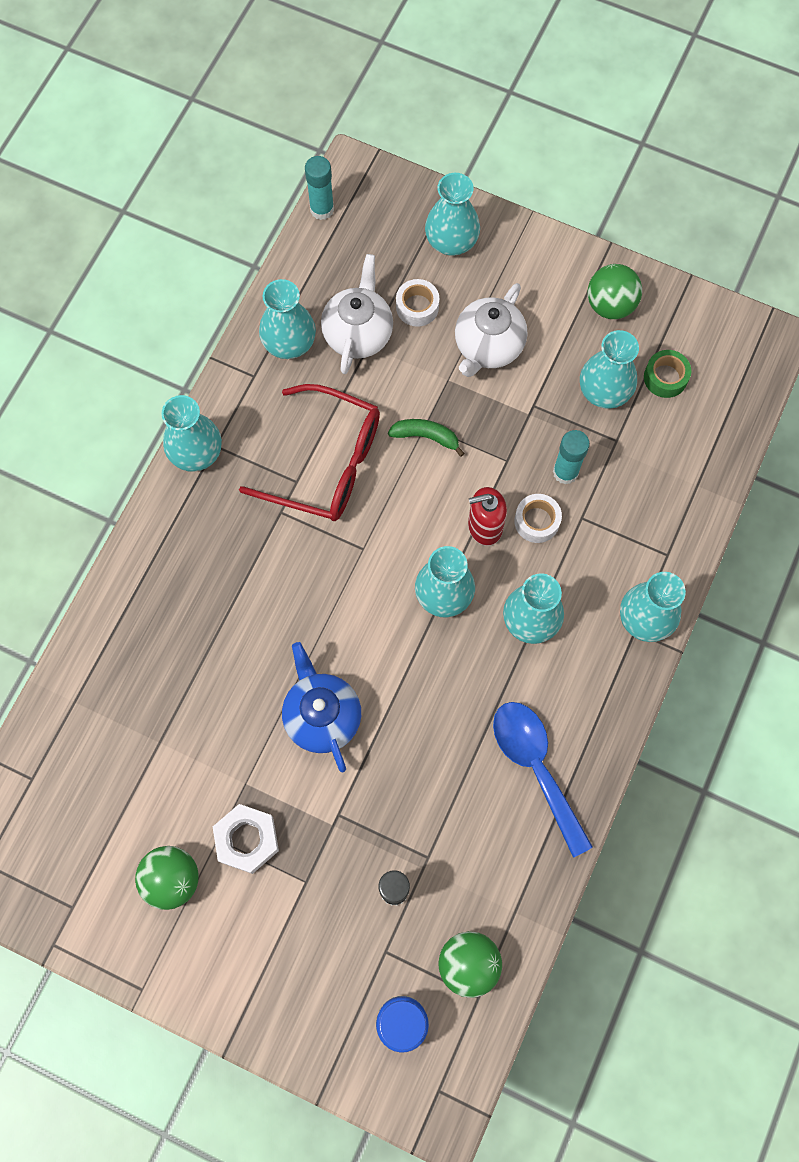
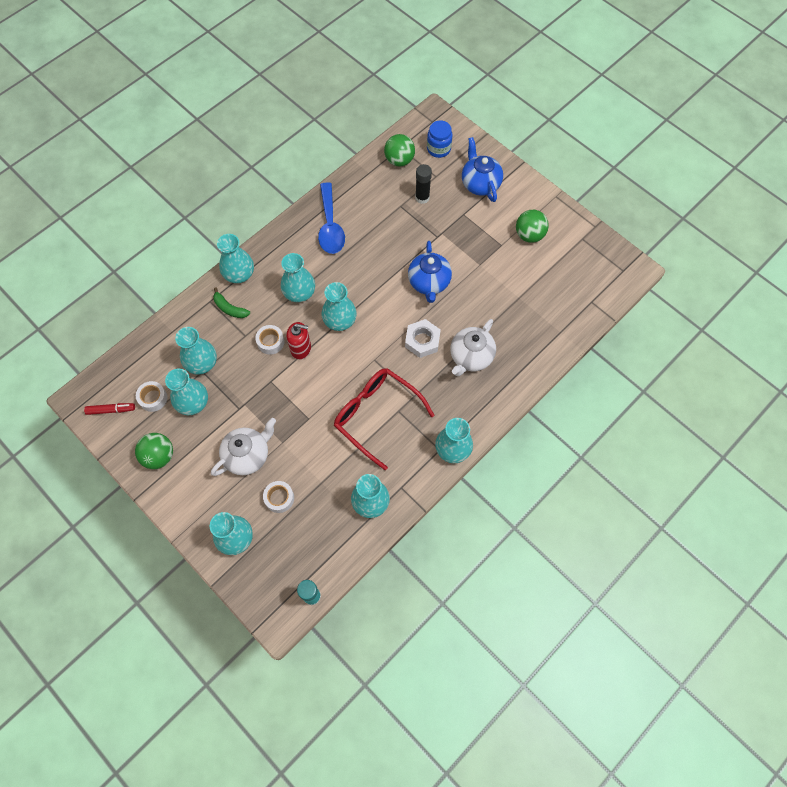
camera: 160 degrees left, 5 degrees down
(247, 840) = (487, 240): white nut -> white nut (422, 341)
(295, 965) = (480, 183): none -> blue teapot
(358, 333) = (324, 493): white teapot -> white teapot (470, 357)
(426, 437) = (311, 411): green banana -> green banana (230, 308)
(565, 472) = (241, 363): turquoise glue stick -> none
(624, 452) = (202, 363): none -> turquoise vase
(665, 377) = (153, 398): green tape -> white tape
(714, 341) = (111, 410): none -> red marker

